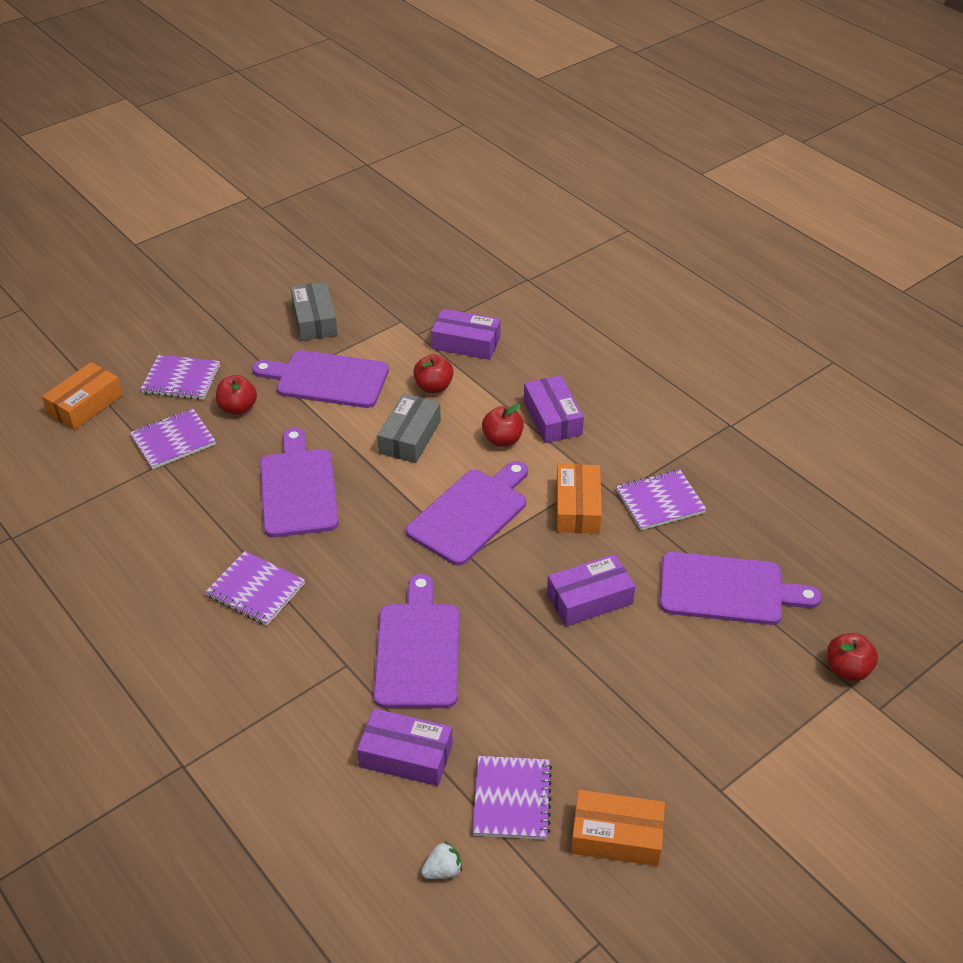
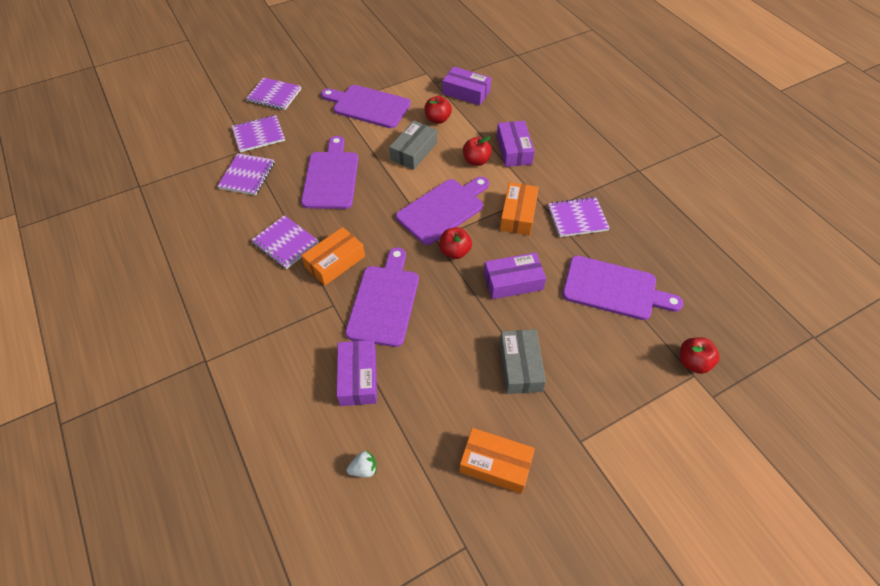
camera: 10 degrees right, 10 degrees up
(85, 405) = (209, 105): orange box -> orange box (335, 262)
(238, 408) = (306, 118): red apple -> red apple (455, 252)
(315, 320) = (370, 66): grey box -> grey box (520, 366)
(406, 755) = (358, 377): purple box -> purple box turned 60 degrees clockwise
(512, 799) = (425, 423): purple notebook -> purple notebook (247, 175)

